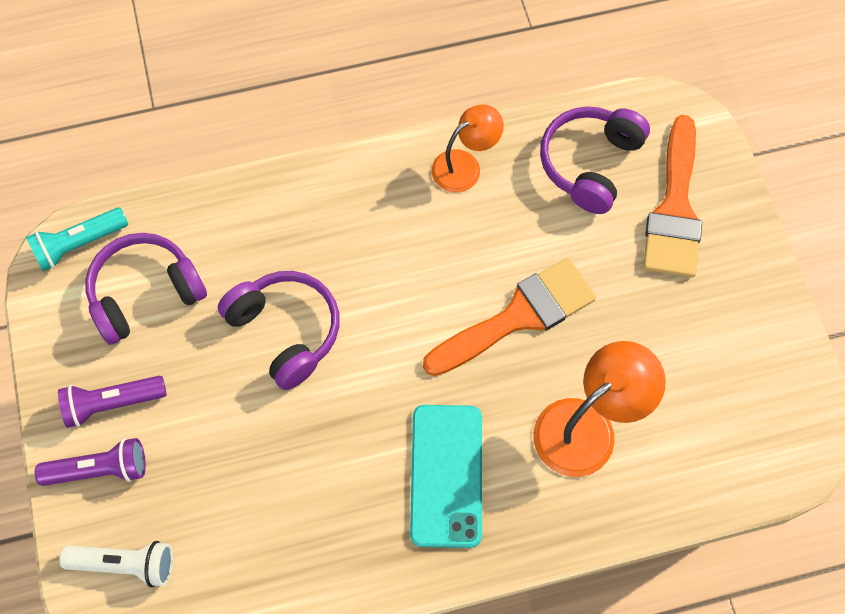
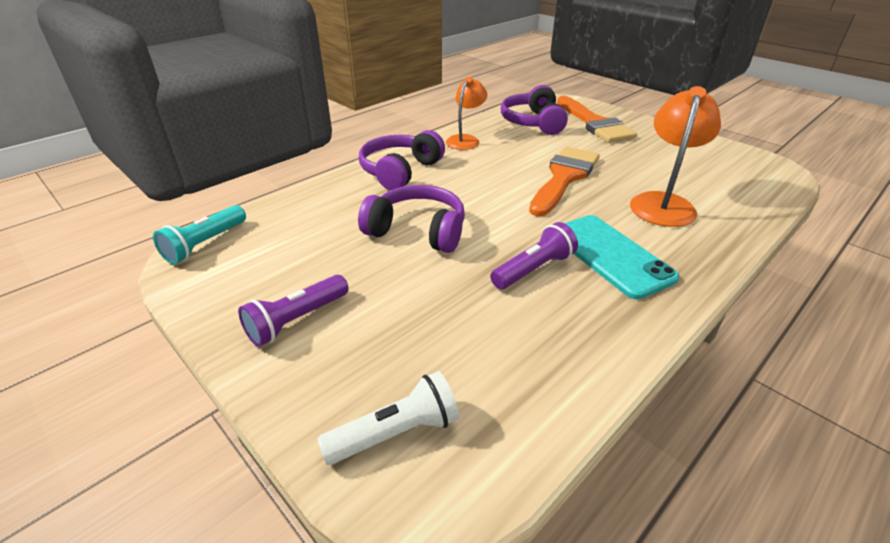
camera: 30 degrees left, 30 degrees down
(99, 469) = (314, 370): purple flashlight -> purple flashlight (534, 269)
(145, 293) = (284, 249): purple headphones -> purple headphones (400, 171)

